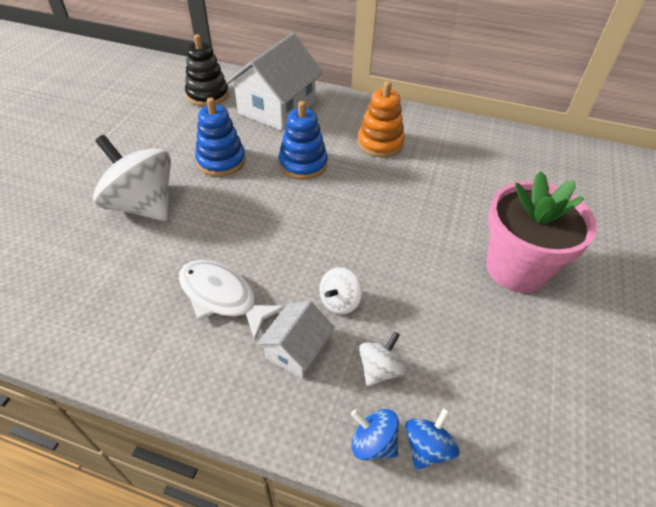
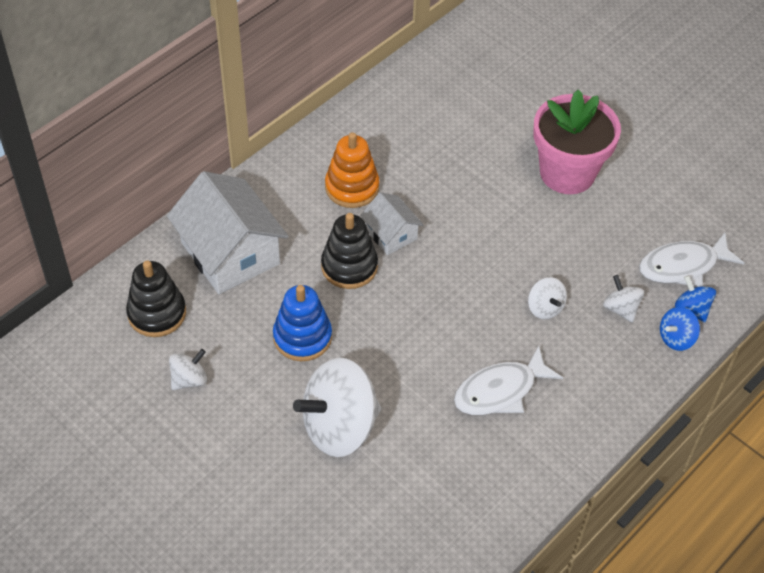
camera: 65 degrees left, 5 degrees up
(158, 123) = (189, 379): none -> white spinning top
(297, 349) = (579, 355): white house -> white house (391, 234)
(303, 164) = (349, 266): blue stacking toy -> black stacking toy
(482, 416) = (683, 266): none -> white fish

